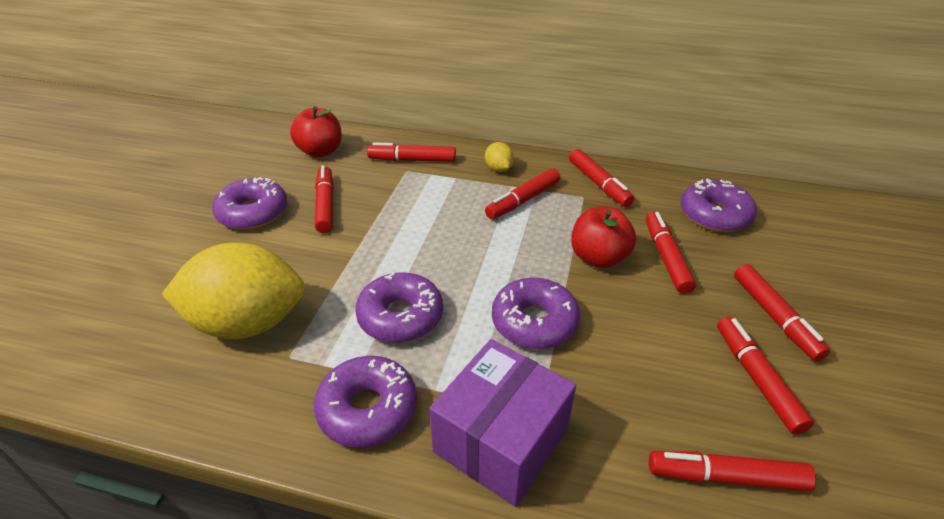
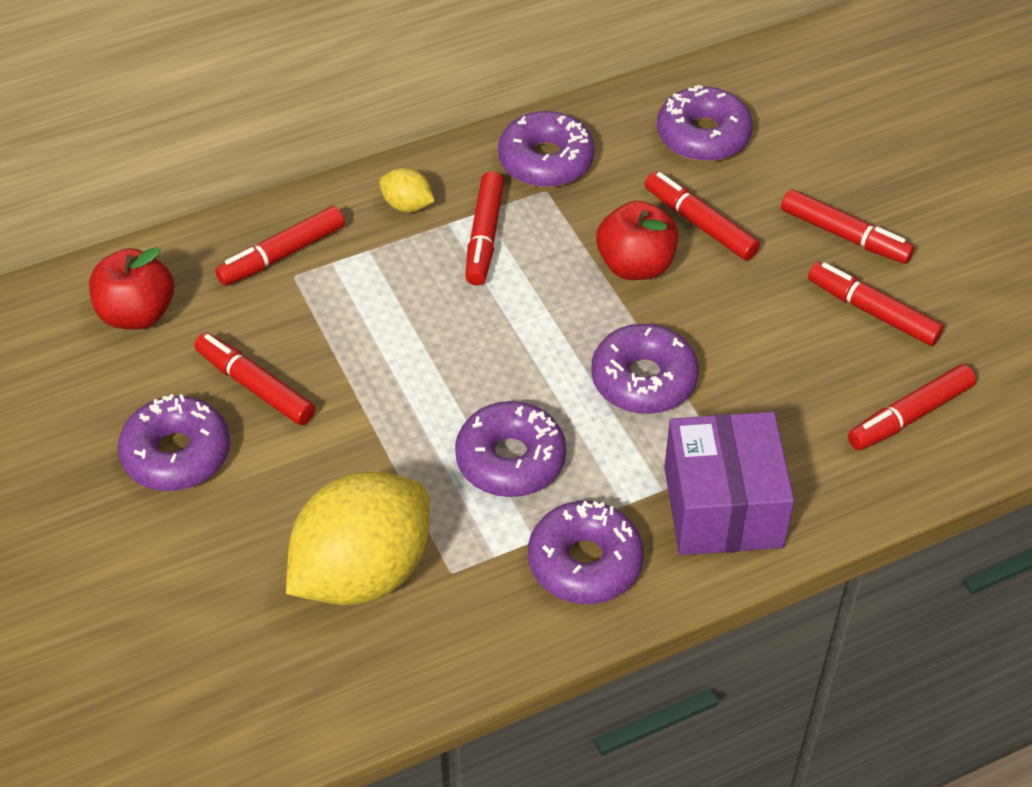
camera: 40 degrees left, 10 degrees up
(598, 184) = (546, 161): red marker -> purple donut

